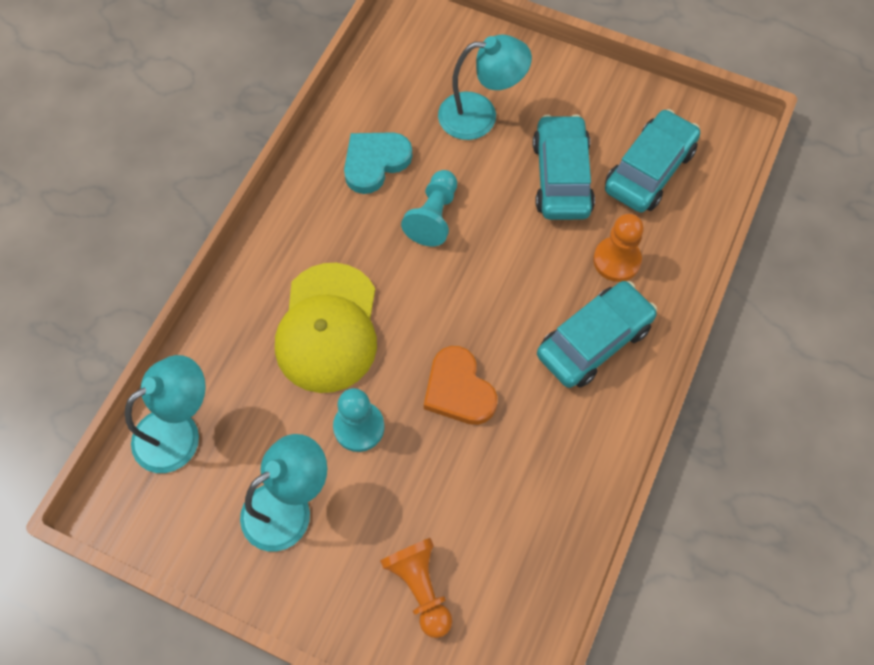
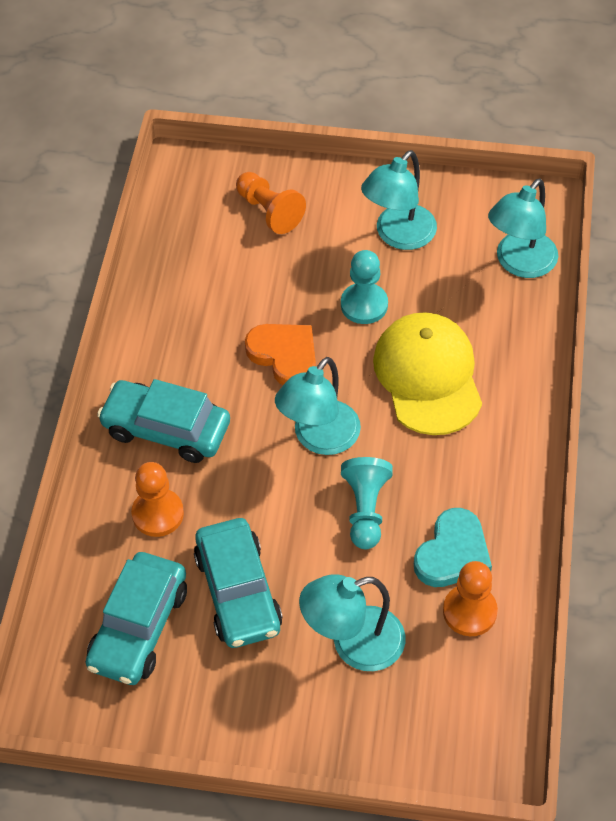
camera: 165 degrees right, 10 degrees down
(381, 116) = (469, 611): none -> orange pawn
(452, 292) = (319, 438): none -> turquoise lamp
(594, 341) = (166, 429): turquoise car -> turquoise car turned 75 degrees clockwise

